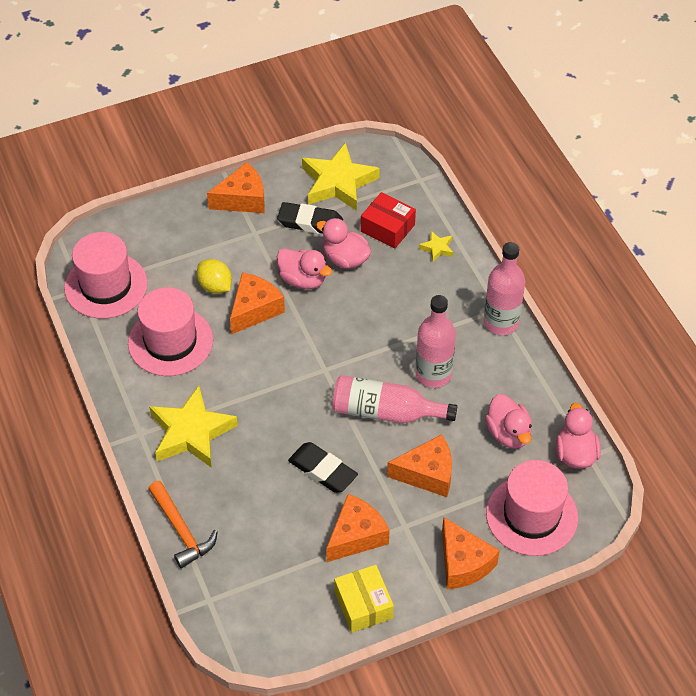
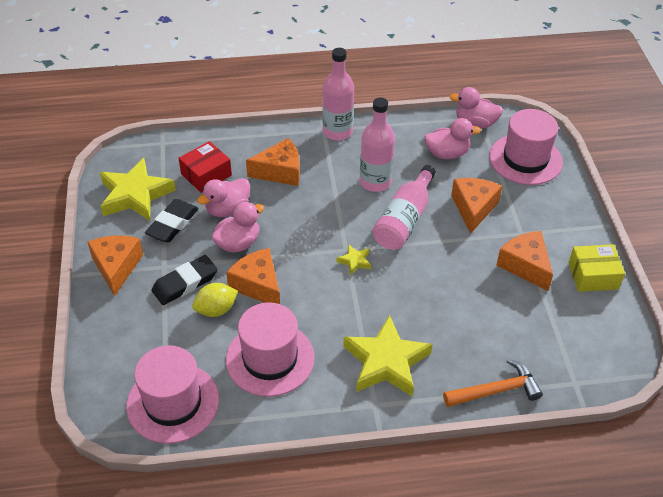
camera: 75 degrees left, 5 degrees down
(323, 470) = (454, 273): black eraser -> black eraser (185, 283)
(437, 248) = (244, 150): yellow star -> yellow star (355, 261)
(463, 563) = (562, 207): orange cheese -> orange cheese (280, 171)

